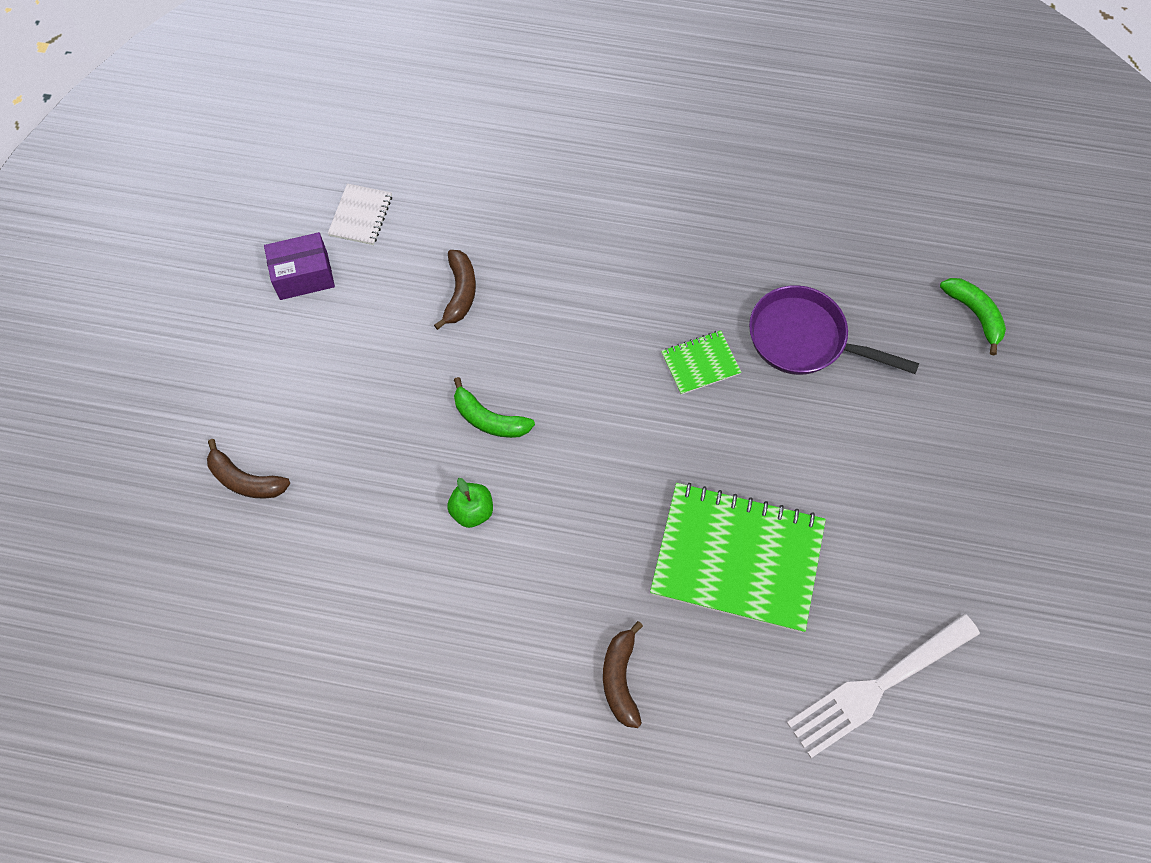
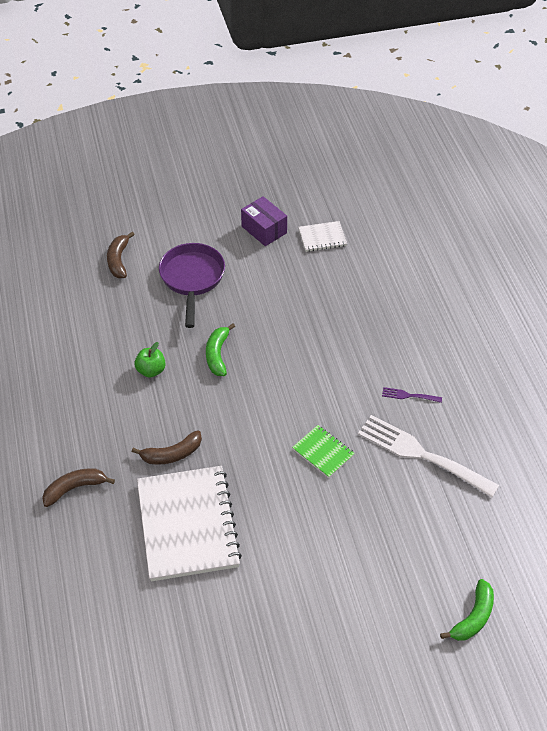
camera: 65 degrees right, 15 degrees down
(460, 292) = (298, 306): brown banana -> brown banana (172, 454)
(662, 238) = (408, 395): none -> purple fork
(737, 558) = (187, 524): green notebook -> white notebook
(804, 339) = (380, 508): purple pan -> purple pan (192, 279)
(877, 687) = (131, 643): white fork -> white fork (421, 454)

